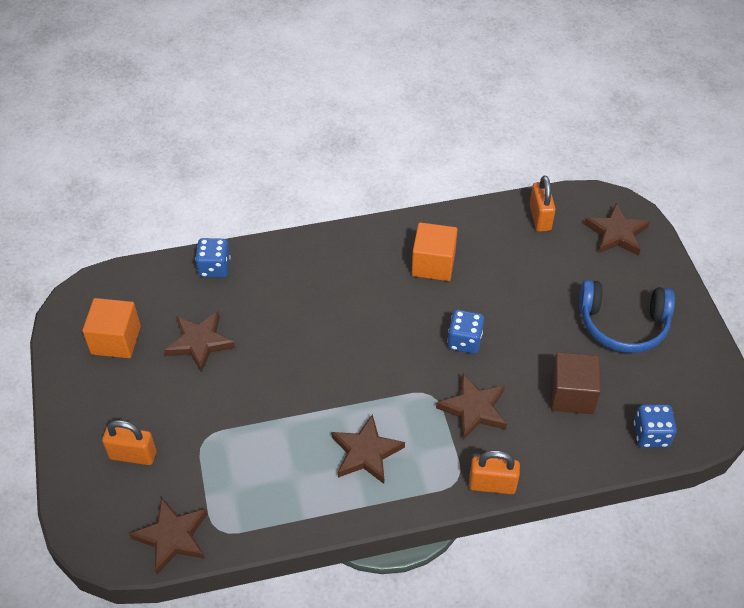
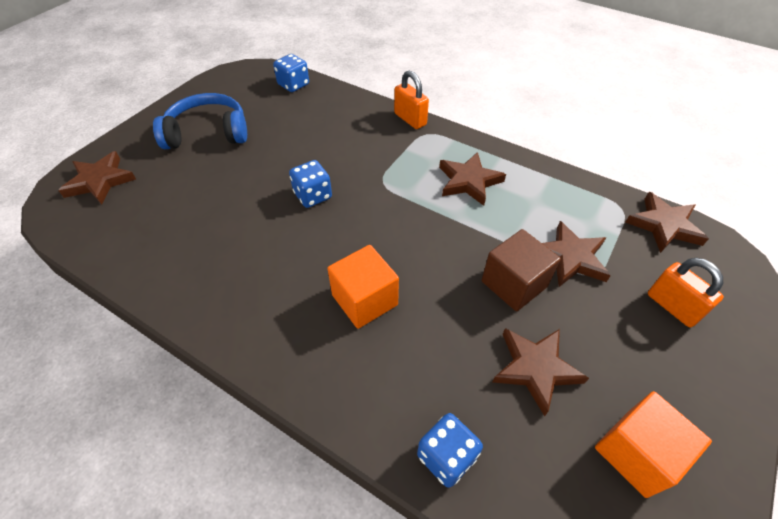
camera: 135 degrees left, 0 degrees up
(433, 264) = (246, 267): orange cube -> orange cube (364, 300)
(474, 409) = (367, 156): brown star -> brown star (570, 257)
(540, 218) = (114, 235): orange padlock -> none
(571, 395) = (300, 124): brown cube -> brown cube (514, 284)
(623, 324) = (208, 133): blue headphones -> blue headphones turned 60 degrees counterclockwise

